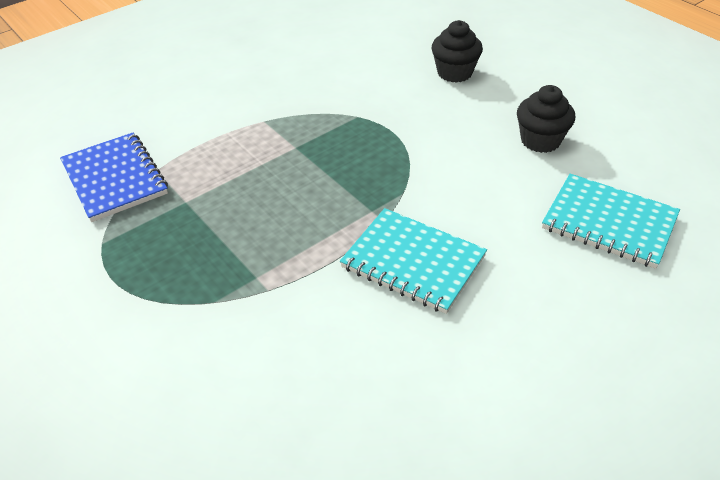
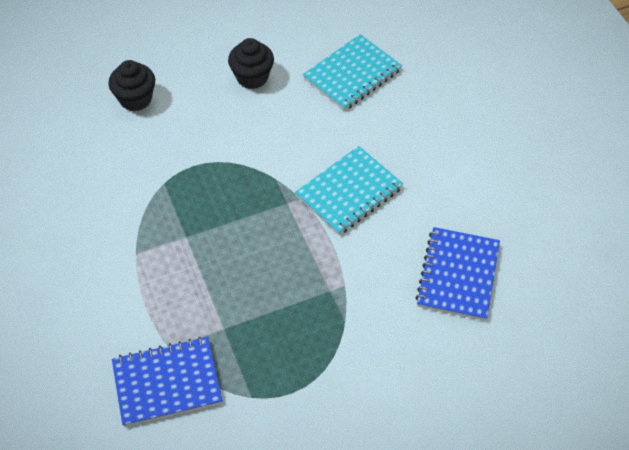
camera: 75 degrees left, 10 degrees up
(319, 413) = (457, 275): none -> blue notebook

